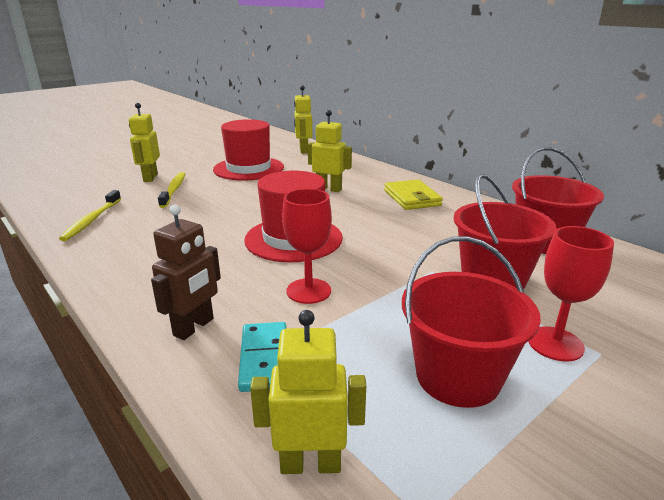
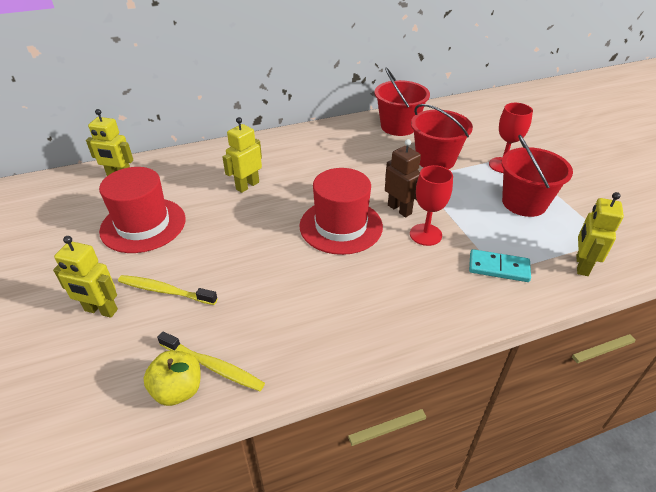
camera: 70 degrees left, 15 degrees up
(70, 214) = (178, 390): none -> yellow apple
(194, 327) = (457, 296): brown robot -> brown robot (399, 209)
(412, 198) = (298, 151): yellow wallet -> none

